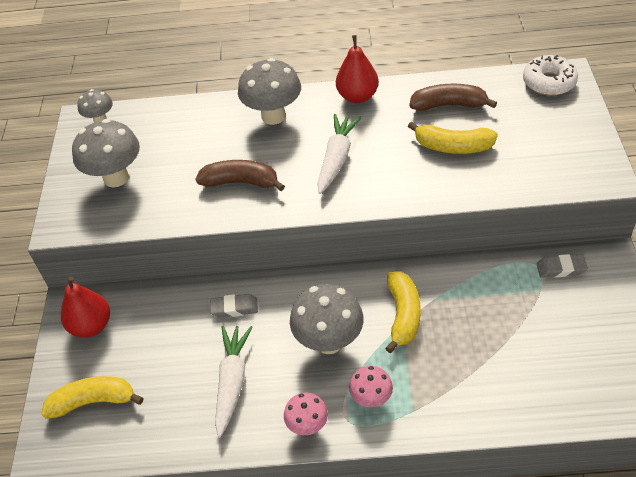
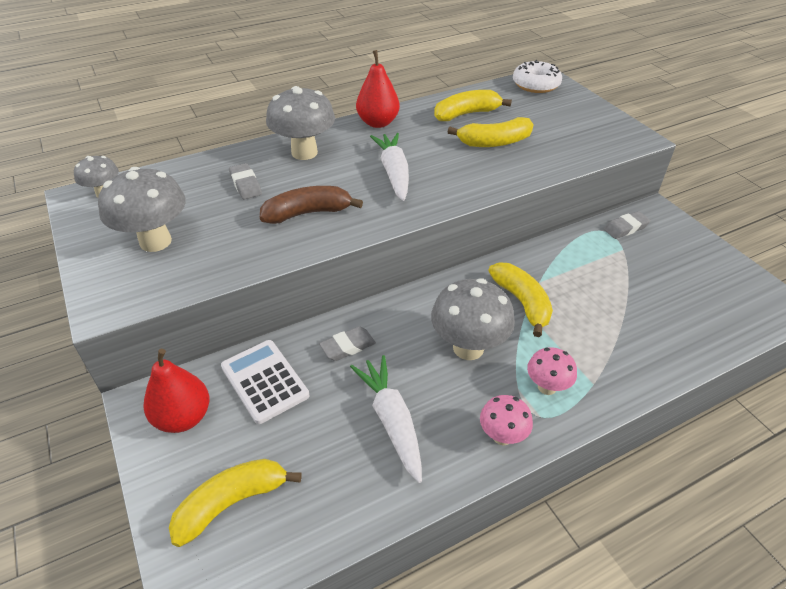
camera: 30 degrees left, 5 degrees down
(159, 316) = (264, 381): none -> white calculator
(208, 139) = (245, 185): none -> grey eraser
(449, 105) = (466, 114): brown banana -> yellow banana

